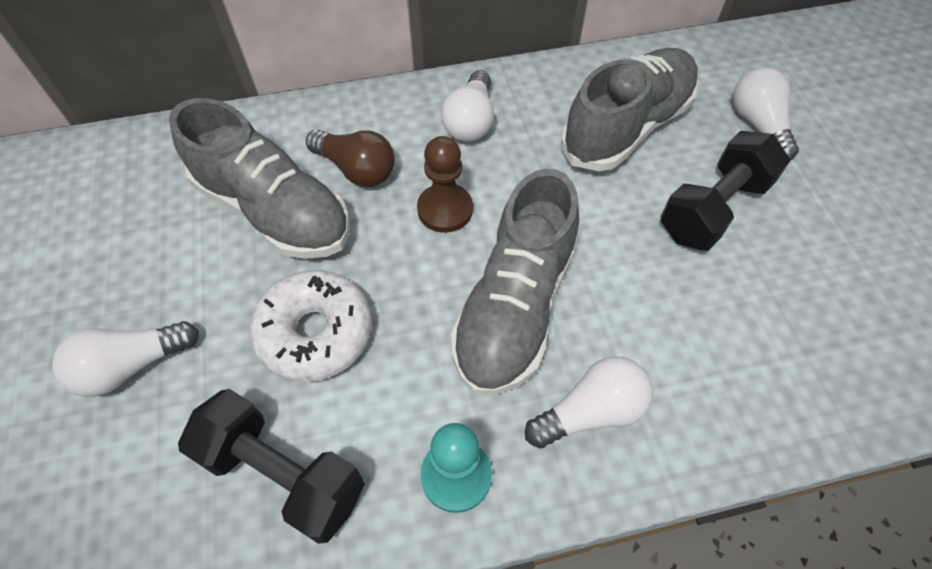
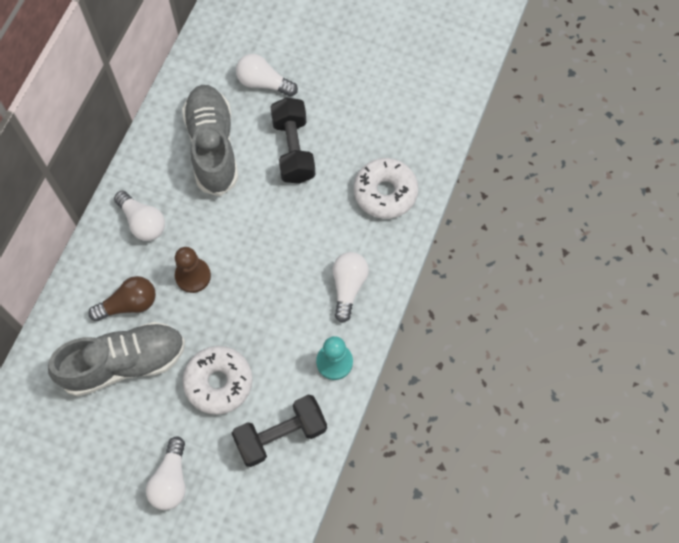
camera: 55 degrees left, 10 degrees up
(514, 307) = (275, 282): grey shoe -> none
(778, 363) = (385, 192): none -> white donut

